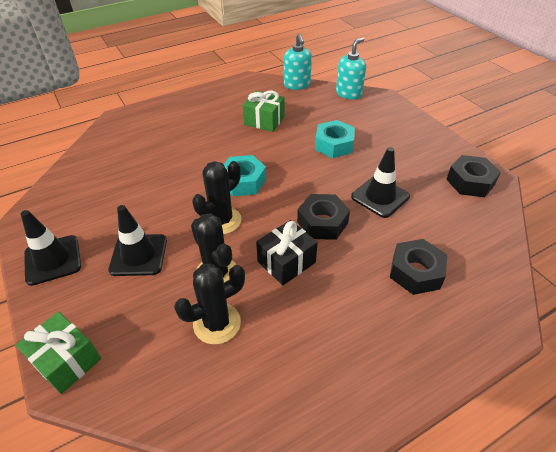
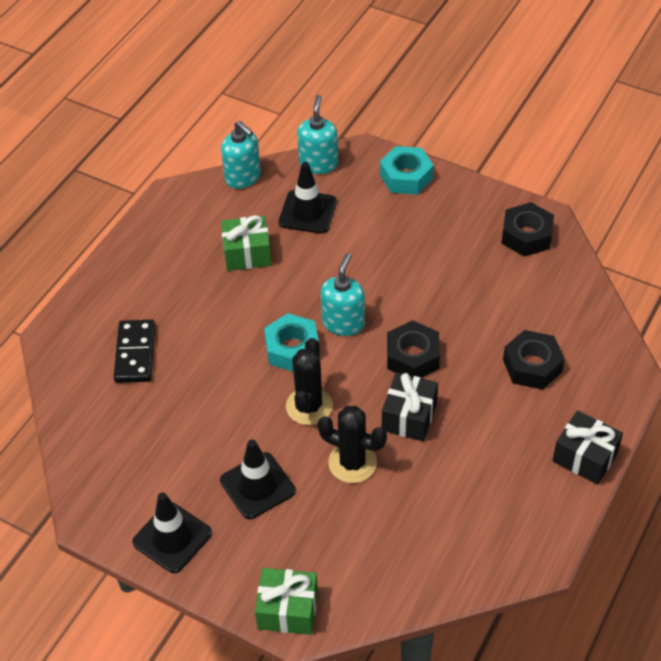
camera: 30 degrees left, 5 degrees up
(149, 144) = (135, 353): none -> black domino
(217, 323) = (392, 506): black cactus -> none
(290, 181) = (343, 323): none -> turquoise soap dispenser
(334, 145) = (355, 252): turquoise nut -> turquoise nut (406, 177)
(380, 197) = (449, 298): black traffic cone -> black traffic cone (307, 212)
(417, 374) = (585, 457): none -> black gift

